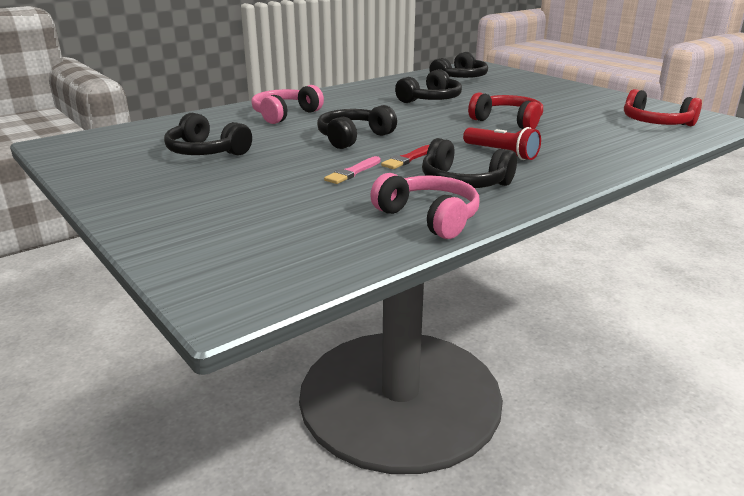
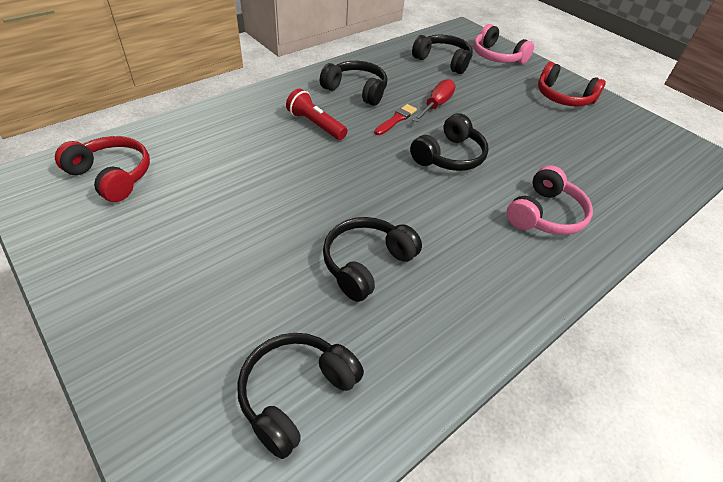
camera: 175 degrees right, 20 degrees up
(206, 152) = (566, 137): black headphones -> black headphones (443, 61)
(352, 172) = (436, 105): pink brush -> red screwdriver
(429, 217) = (382, 63): pink headphones -> pink headphones (497, 56)
(508, 121) = (283, 187): red headphones -> red headphones (563, 97)

